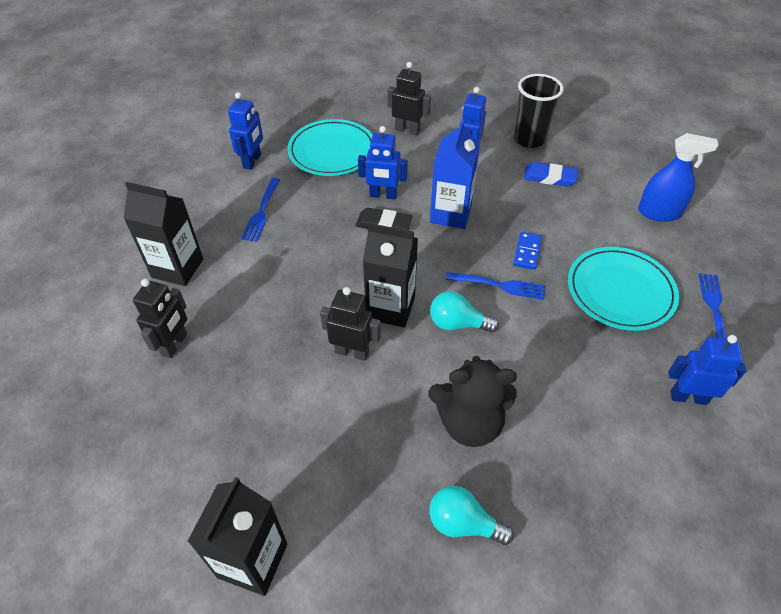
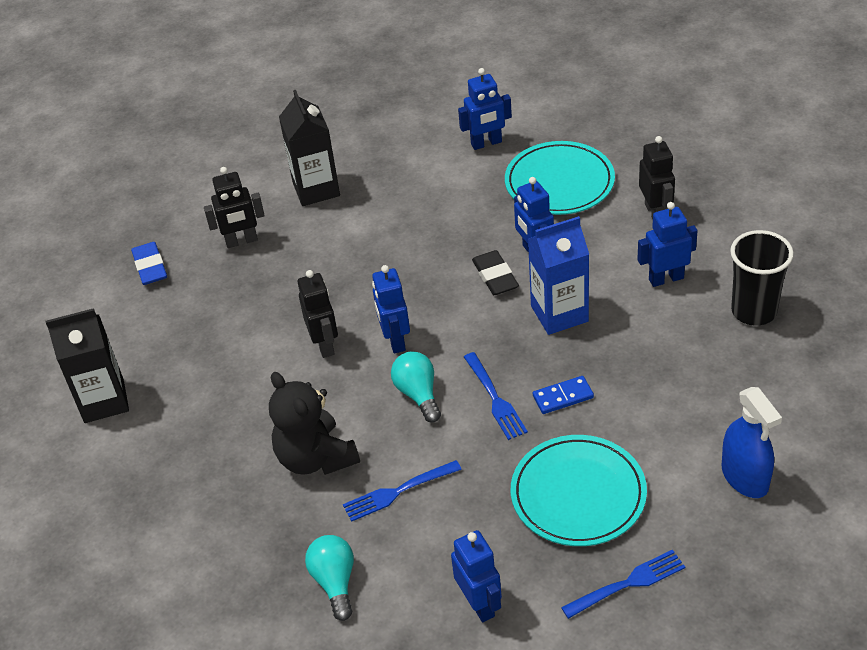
camera: 60 degrees right, 5 degrees down
(261, 212) = (428, 192): blue fork -> blue fork (398, 492)
(390, 308) = (395, 340): black carton -> blue robot
(463, 523) = (218, 502): turquoise light bulb -> turquoise light bulb (335, 582)
(549, 177) = (703, 359): blue eraser -> blue eraser (150, 267)

